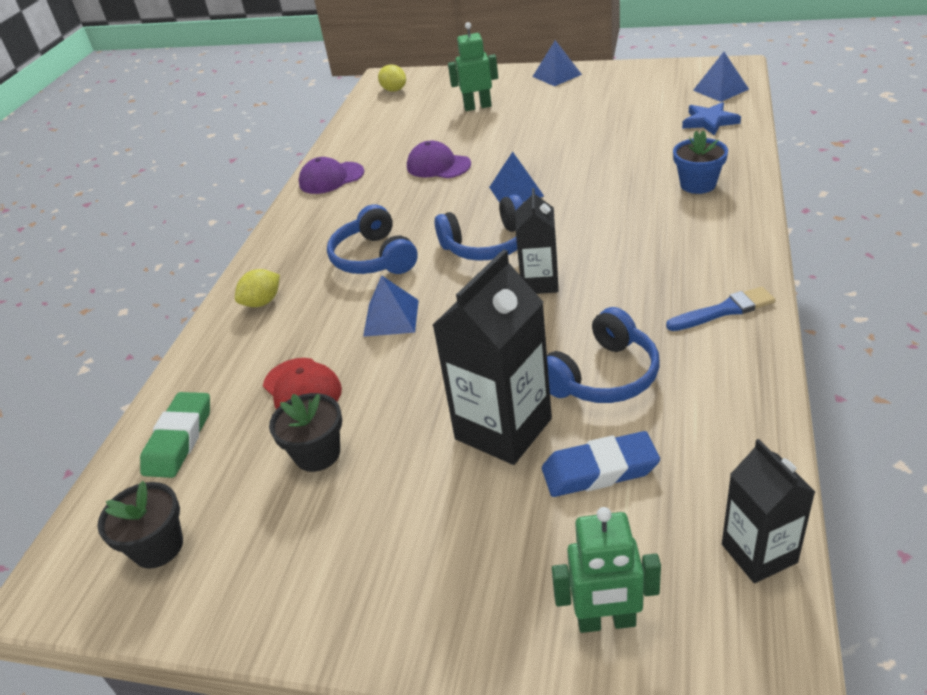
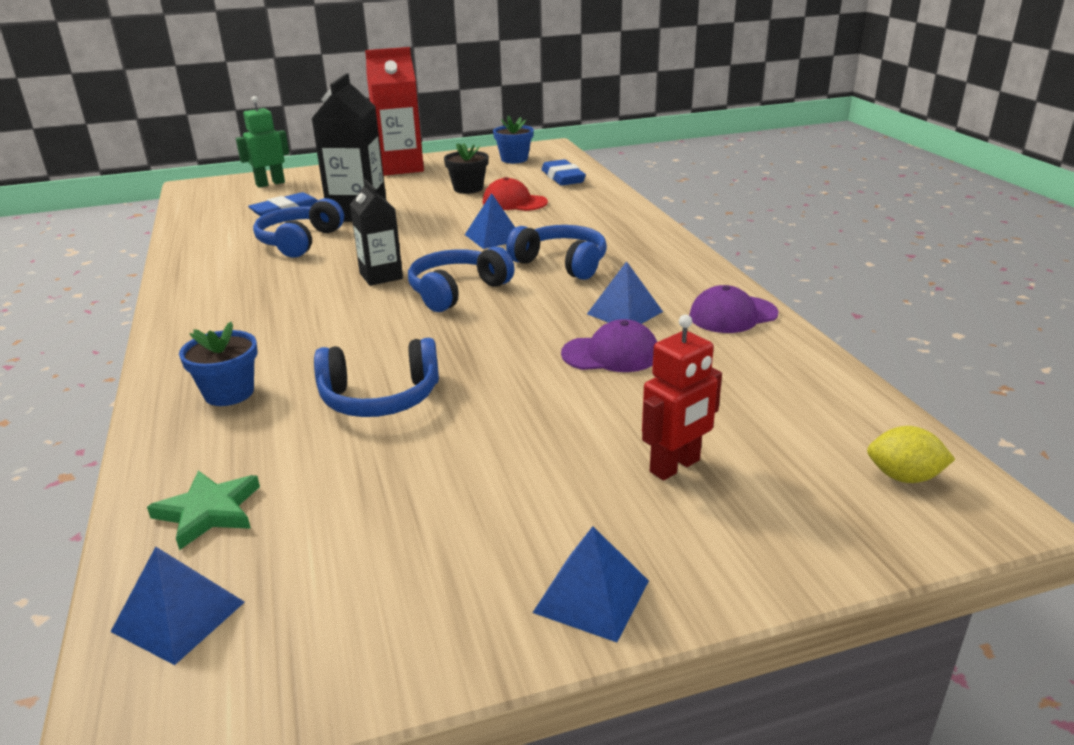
camera: 145 degrees right, 10 degrees down
(158, 547) = (514, 159): black flower pot -> blue flower pot
(179, 439) = (563, 178): green eraser -> blue eraser
(262, 302) = (618, 225): yellow lemon -> none
(331, 178) = (732, 315): purple cap -> purple cap turned 150 degrees counterclockwise
(347, 597) = (400, 167): none -> red carton
(477, 107) = (675, 466): green robot -> red robot
(516, 191) = (470, 343): blue pyramid -> blue pyramid (624, 312)
(598, 163) = (380, 398): none -> blue headphones
(709, 121) = (208, 512): blue star -> green star
(724, 310) = (203, 288): blue brush -> none
(759, 553) = (193, 208): black carton -> none

